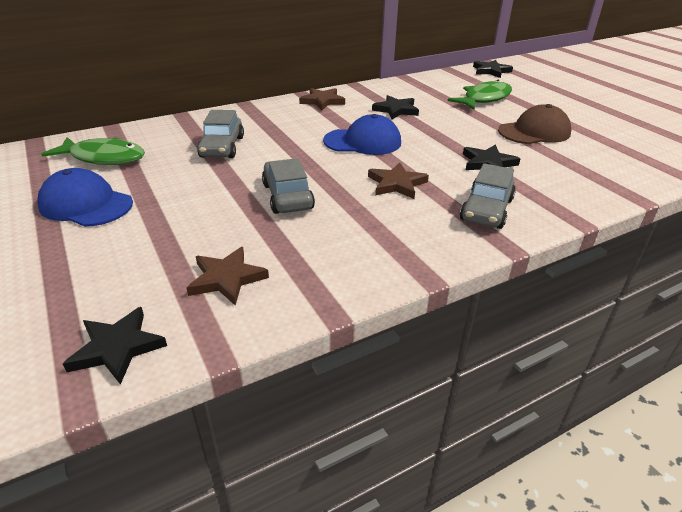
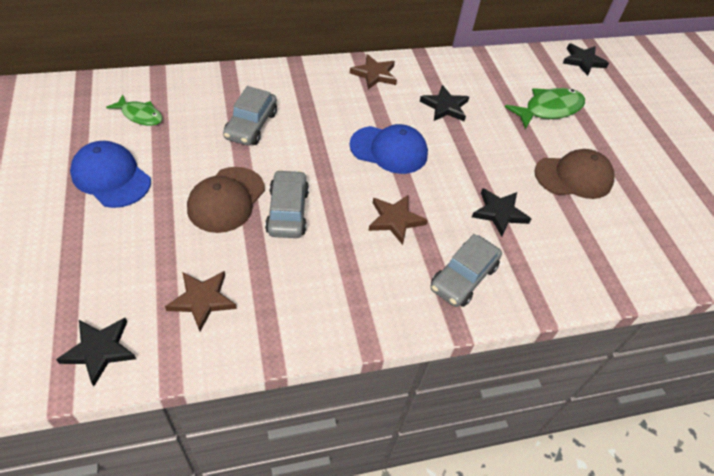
camera: 10 degrees right, 15 degrees up
(104, 158) = (140, 115): green fish -> green fish, size x0.62
(220, 199) = (226, 199): none -> brown cap

